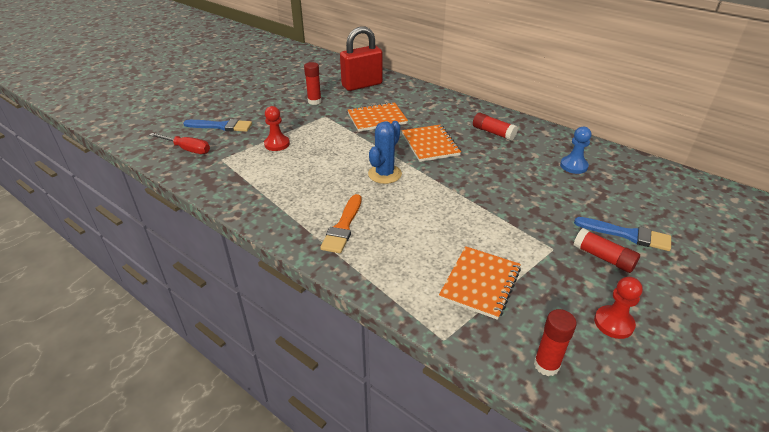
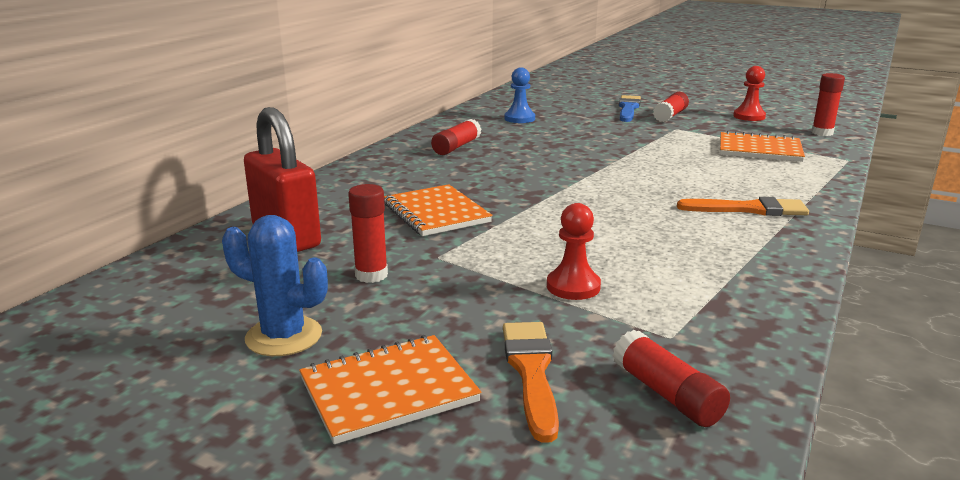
camera: 100 degrees left, 15 degrees down
(187, 149) = (666, 394): red screwdriver -> red glue stick
(221, 126) = (531, 372): blue brush -> orange brush
(384, 174) = (606, 196): blue cactus -> blue cactus (284, 336)
(430, 144) = (507, 176): orange notebook -> orange notebook (388, 391)

